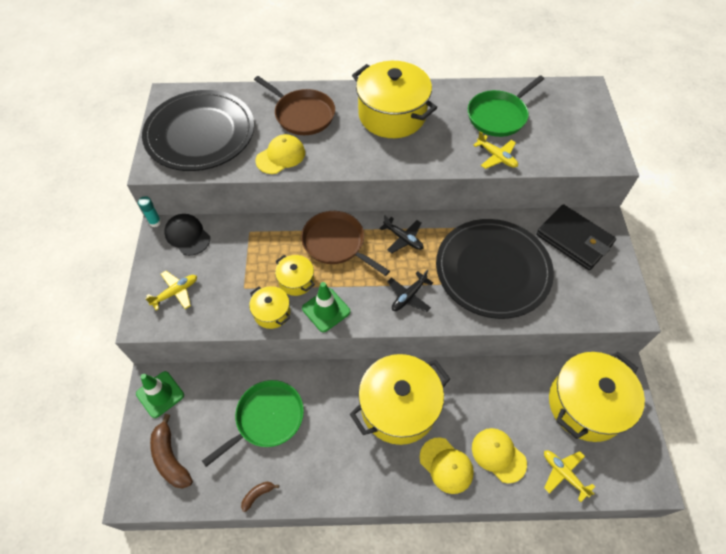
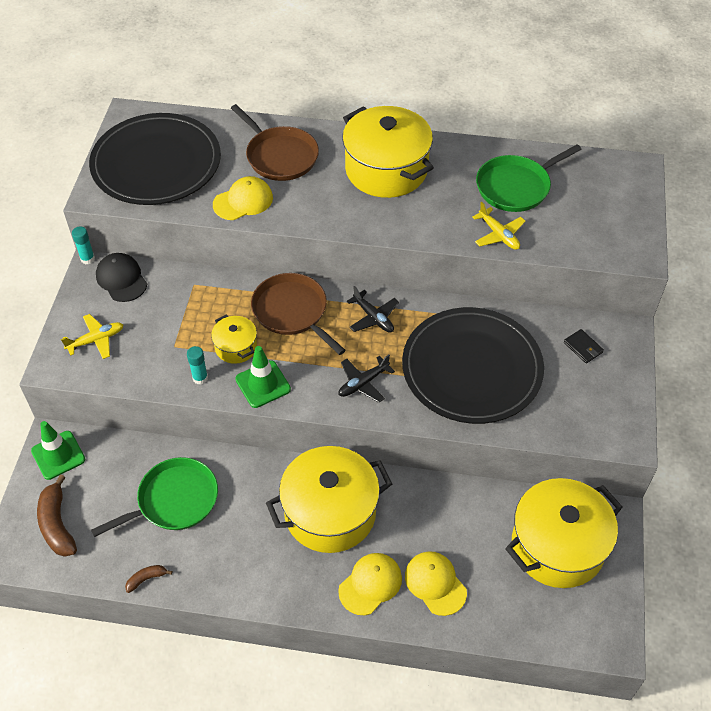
camera: 10 degrees right, 5 degrees down
(272, 313) = (200, 378): yellow pot -> turquoise glue stick
(446, 465) = (370, 584): yellow cap -> yellow cap turned 105 degrees counterclockwise
(563, 474) = (508, 616): yellow plane -> none
(574, 239) = (583, 347): black wallet -> black wallet, size x0.42

